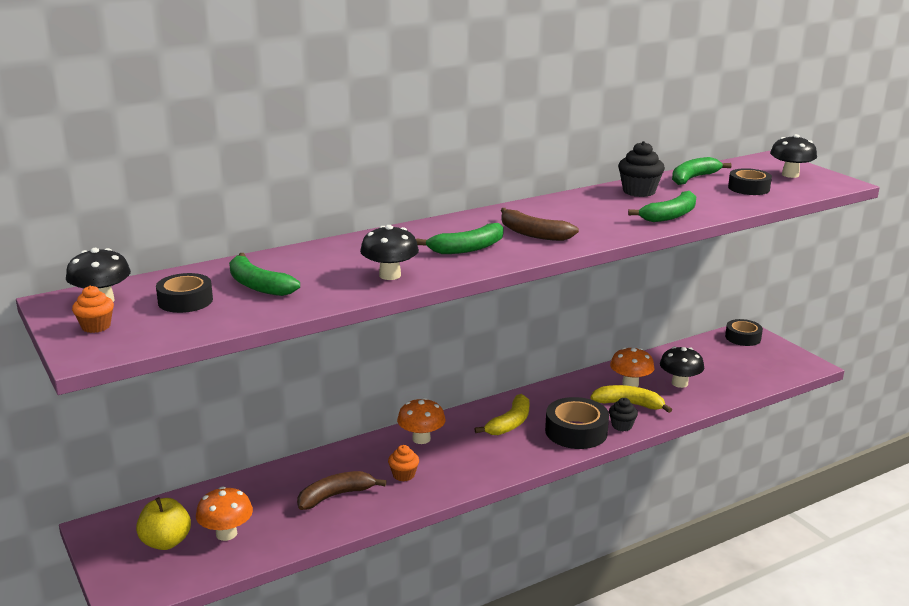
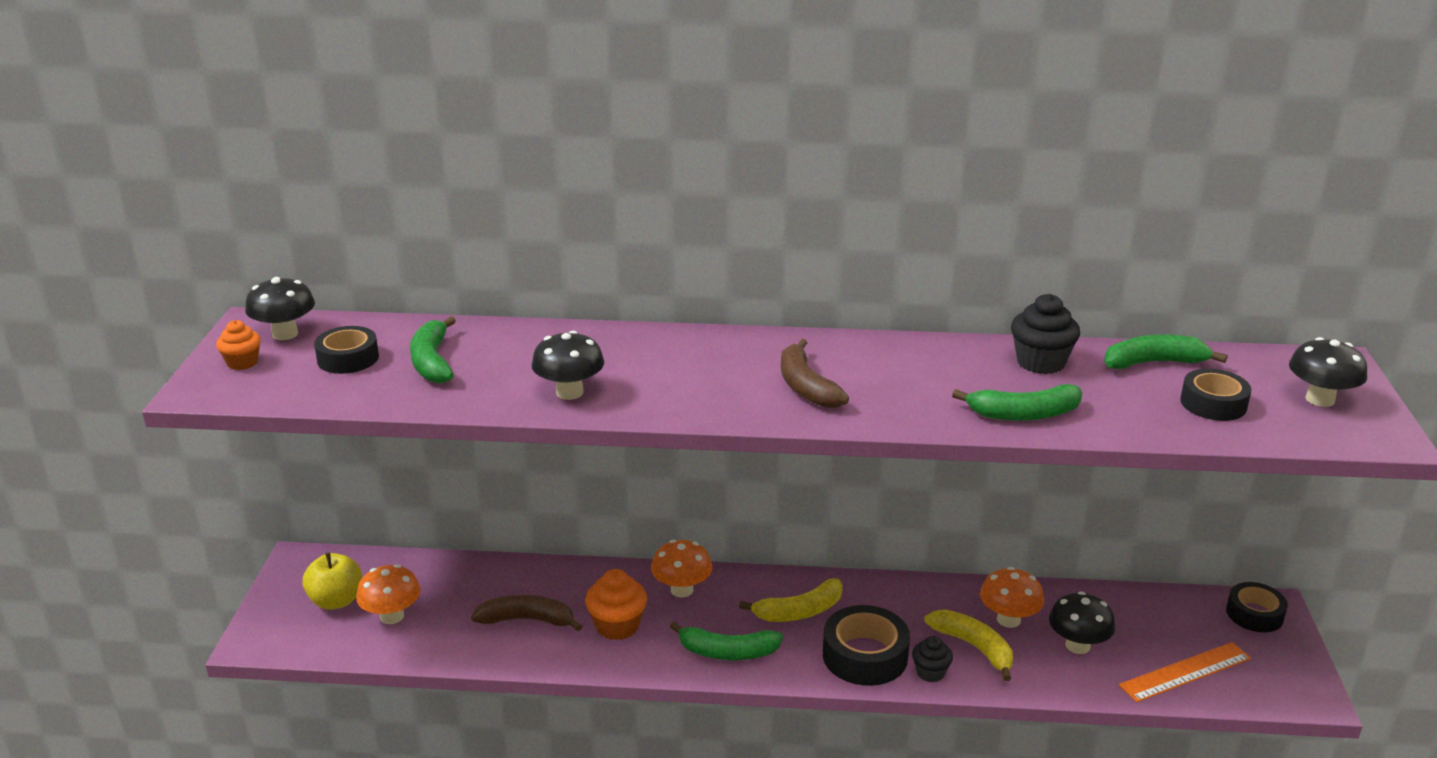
camera: 35 degrees right, 5 degrees up
(403, 475) = (617, 626): orange cupcake -> orange cupcake, size x1.59
(467, 248) = (701, 383): green banana -> green banana (727, 652)
(743, 376) = (1185, 672): none -> orange ruler

